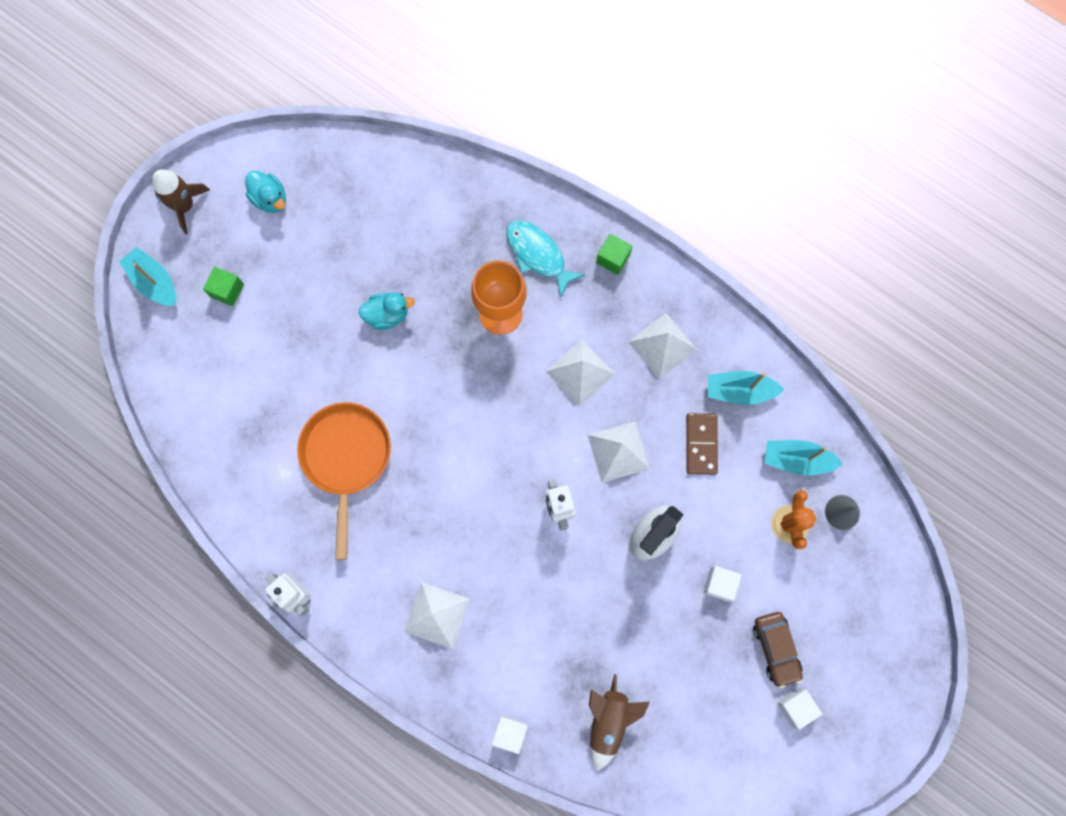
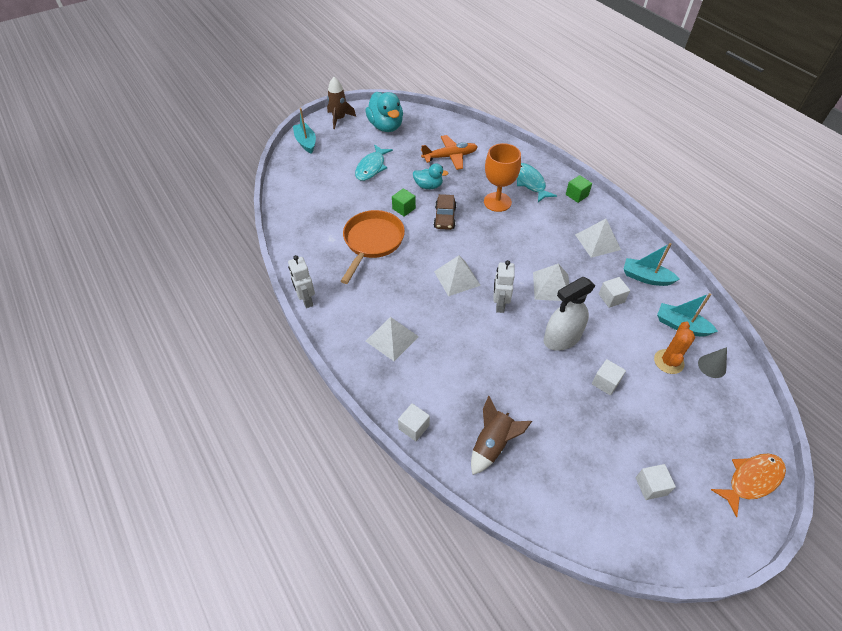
camera: 20 degrees right, 25 degrees down
(227, 290) = (343, 155): green cube -> green cube (404, 208)
(270, 199) = (386, 126): turquoise duck -> turquoise duck, size x1.71
(284, 304) = (371, 167): none -> turquoise fish
(399, 237) = (450, 156): none -> orange plane
(580, 372) = (538, 241): white pyramid -> white pyramid (457, 278)
(701, 444) = (611, 298): brown domino -> white cube
(776, 649) = (641, 438): brown car -> brown car (445, 217)
(902, 658) = (751, 480): none -> orange fish

